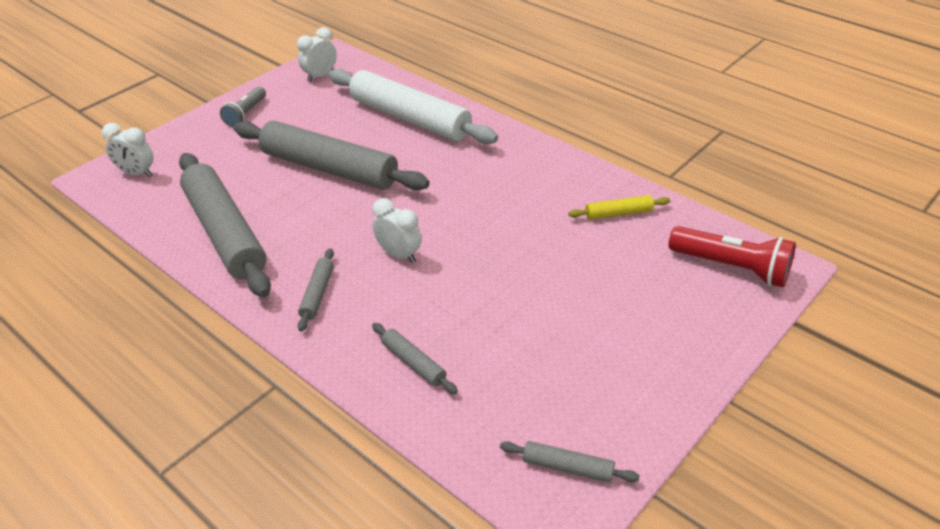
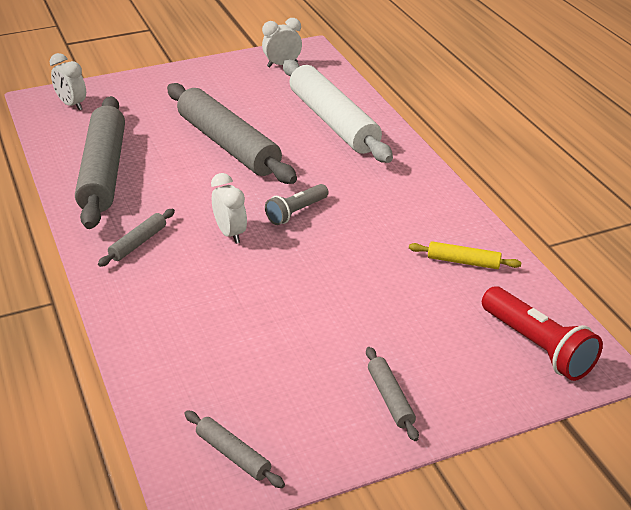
camera: 25 degrees right, 5 degrees down
(246, 114) = (194, 80): grey flashlight -> grey flashlight (296, 212)
(413, 363) = (172, 324): grey rolling pin -> grey rolling pin (390, 398)

